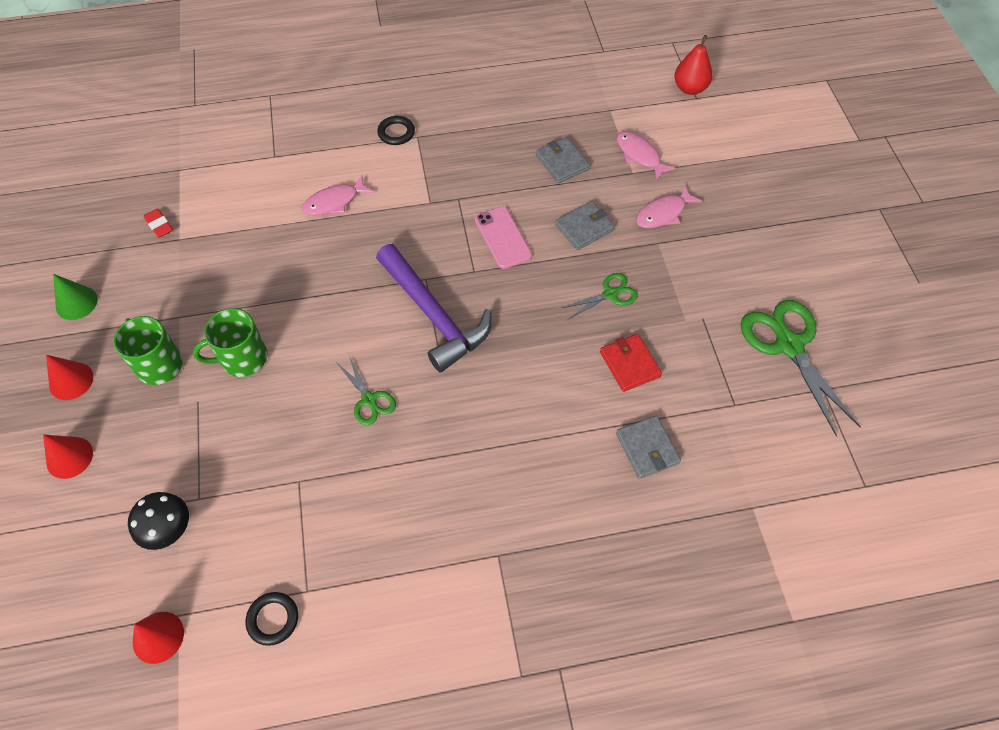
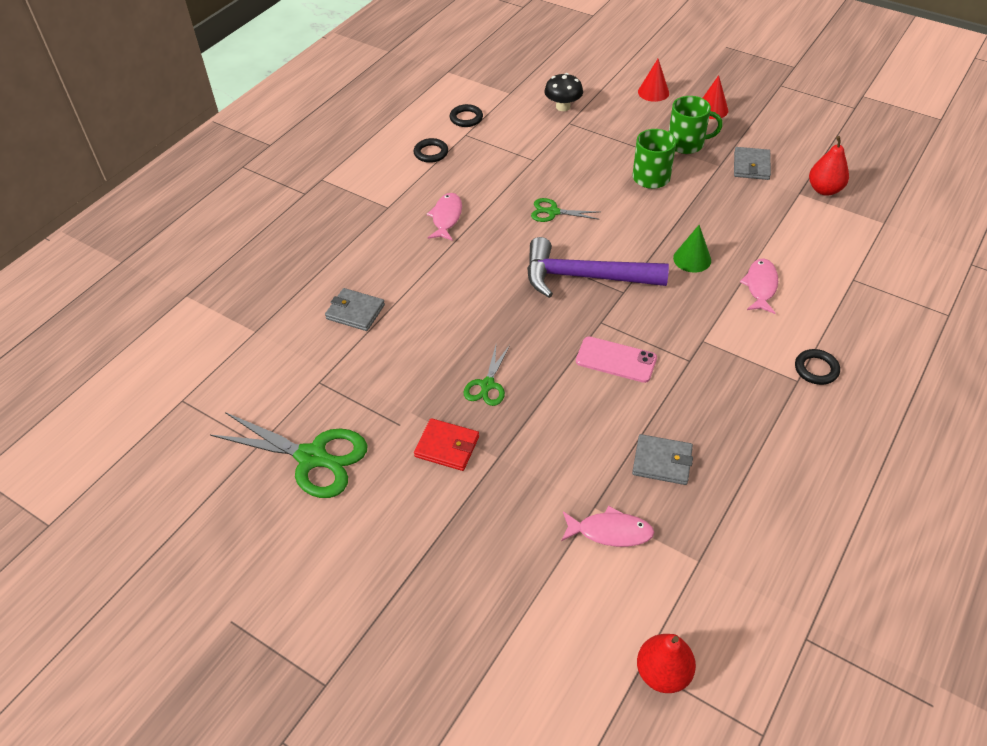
camera: 135 degrees right, 10 degrees down
(76, 303) = (780, 131): green cone -> green cone (692, 259)
(158, 637) = (506, 83): red cone -> none
(159, 225) = (824, 190): red eraser -> red pear
(372, 597) = (431, 153): none -> black ring
(584, 228) = (569, 419): grey wallet -> grey wallet (751, 166)
(629, 364) = (420, 350): red wallet -> red wallet (447, 447)
(663, 213) = (523, 489): pink fish -> pink fish (446, 217)

